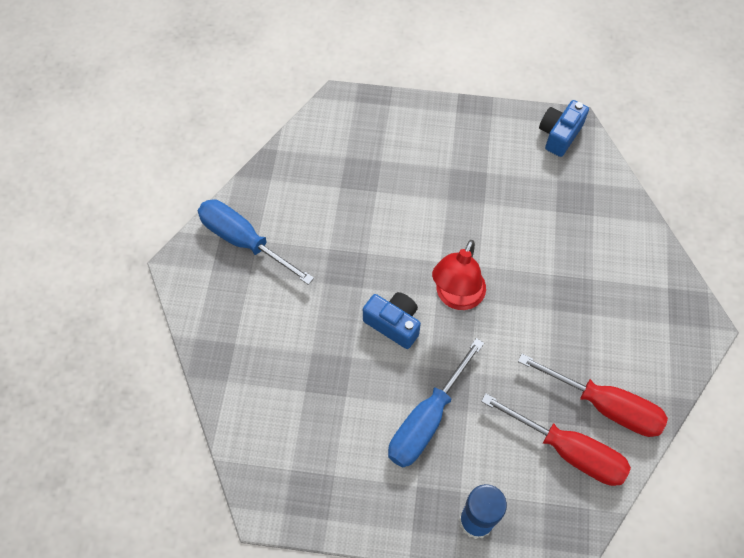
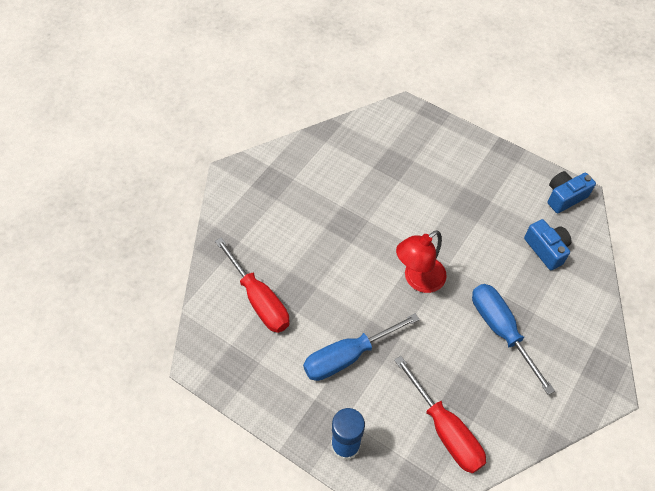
camera: 25 degrees right, 5 degrees down
(244, 241) = (284, 176): blue screwdriver -> blue screwdriver (501, 330)
(393, 324) = (360, 278): blue camera -> blue camera (546, 249)
(604, 405) = (492, 410): red screwdriver -> red screwdriver (258, 299)

